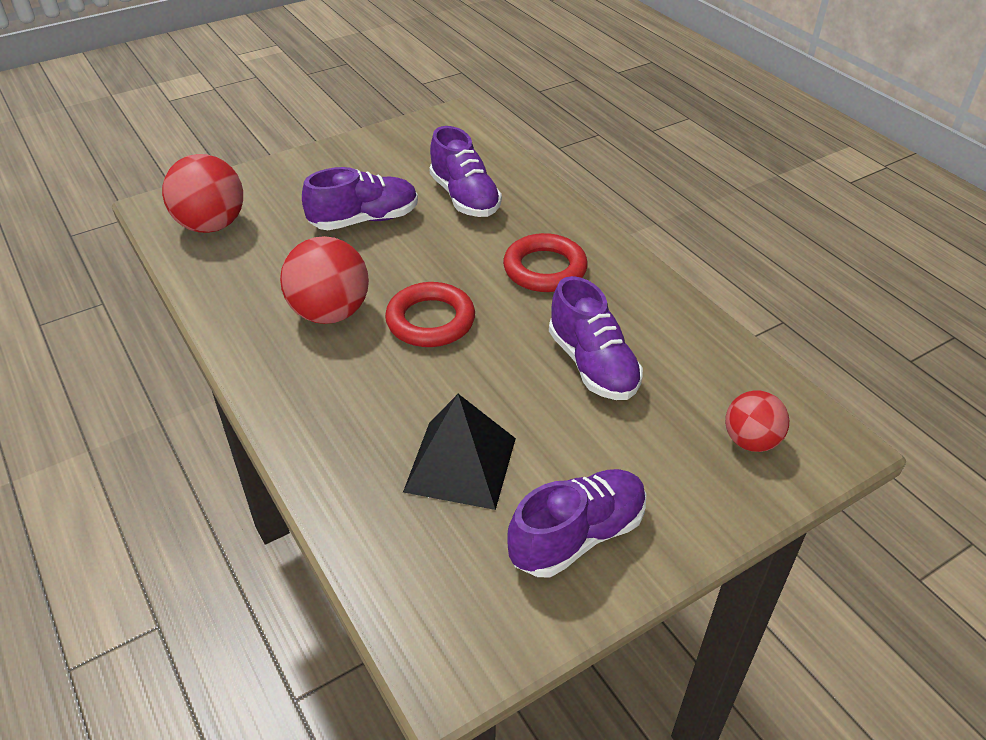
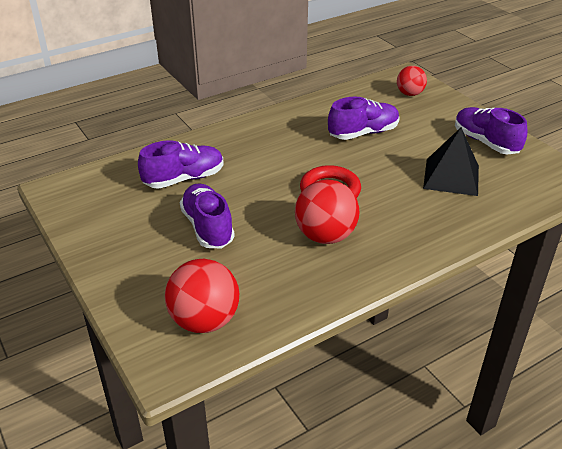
camera: 90 degrees left, 5 degrees down
(545, 269) = (274, 146): red ring -> none

